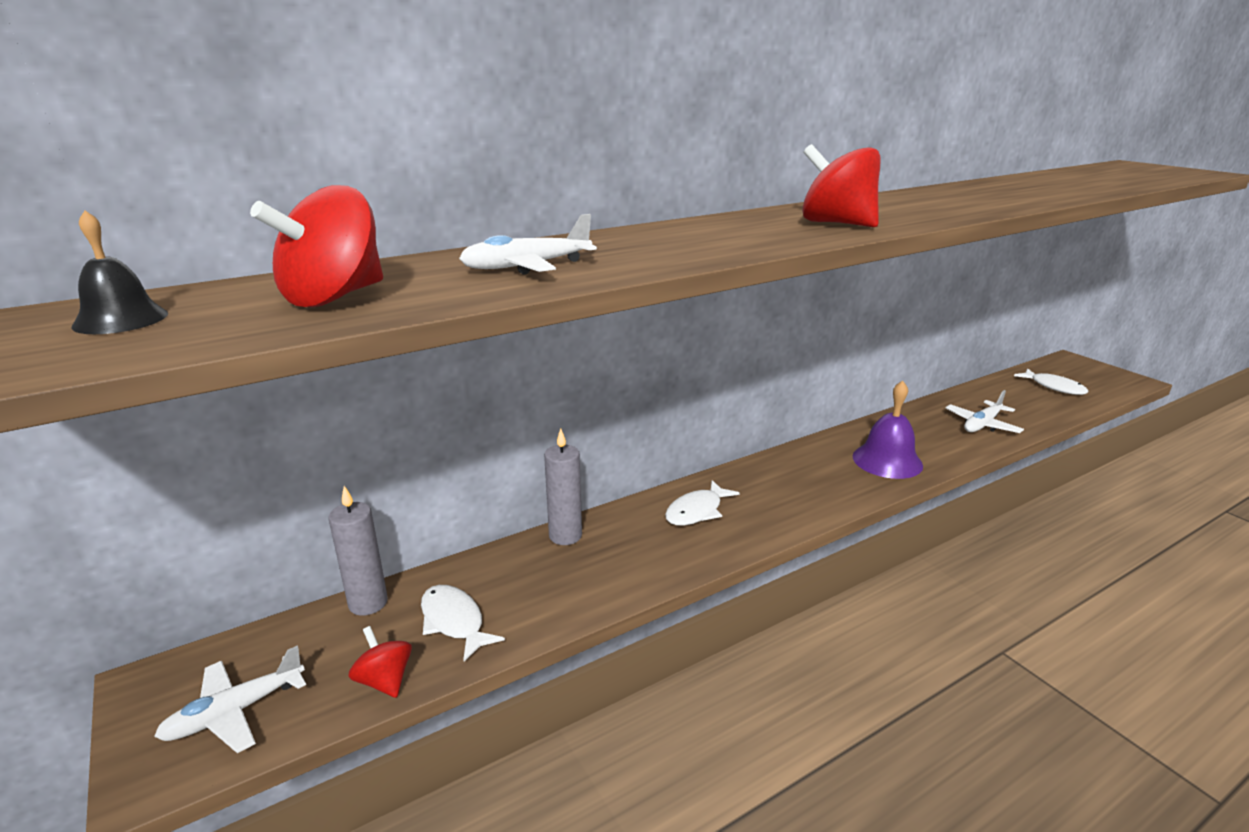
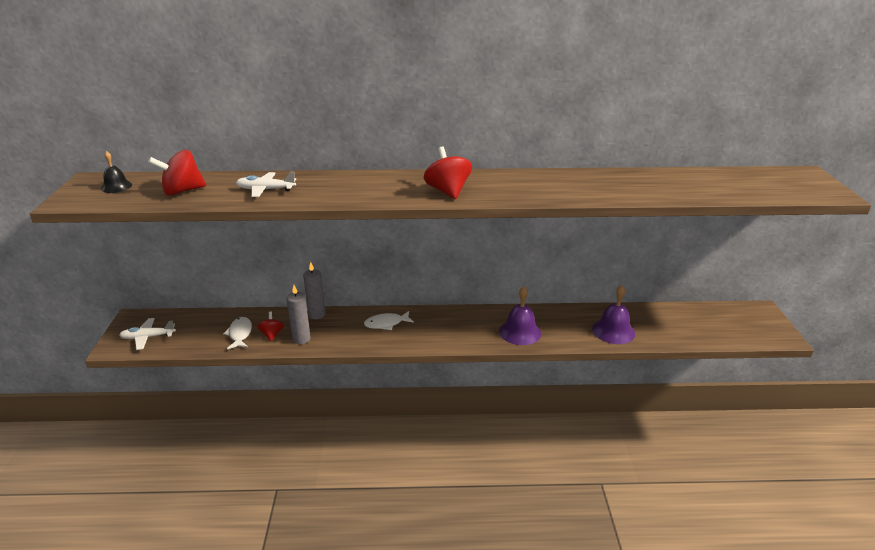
camera: 30 degrees right, 5 degrees up
(368, 603) = (218, 315): grey candle -> grey candle (301, 339)
(385, 680) = (198, 345): red spinning top -> red spinning top (272, 334)
(982, 425) = (613, 331): white plane -> purple bell
(1054, 387) = (710, 324): white fish -> none

